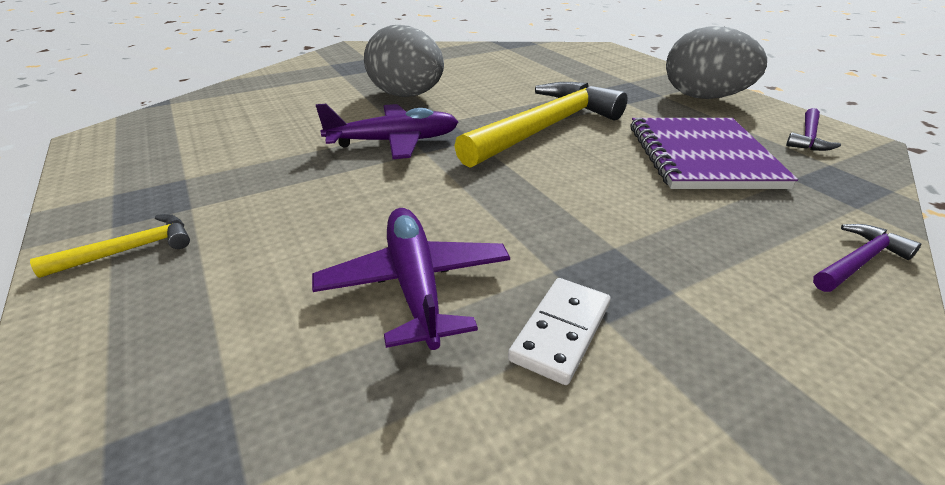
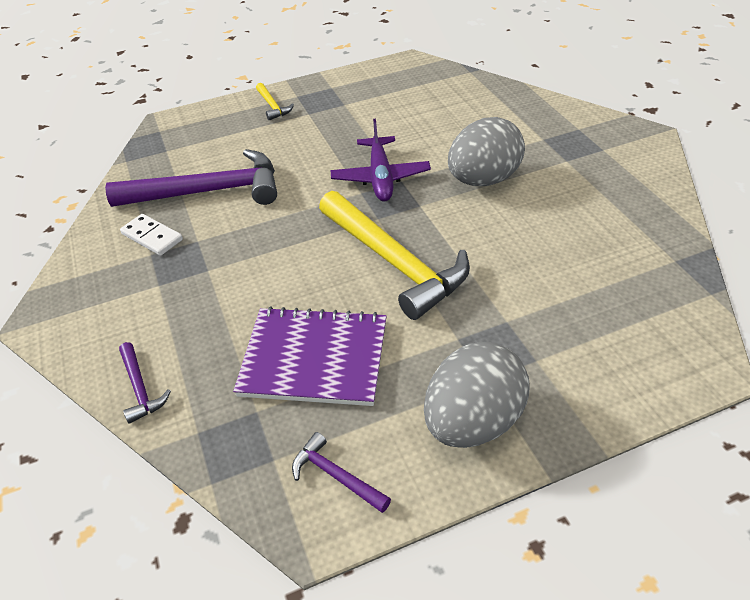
camera: 100 degrees right, 10 degrees up
(414, 284) = (208, 191): purple plane -> purple hammer

